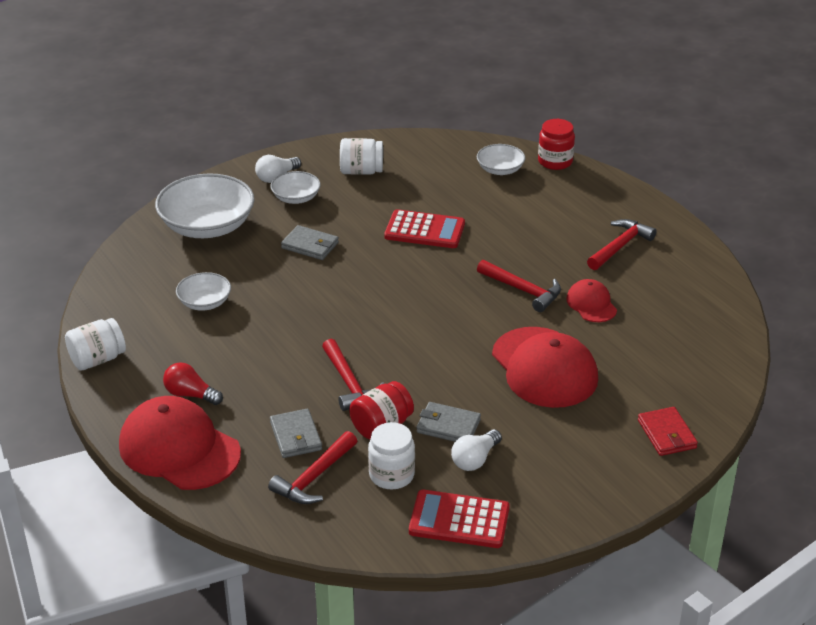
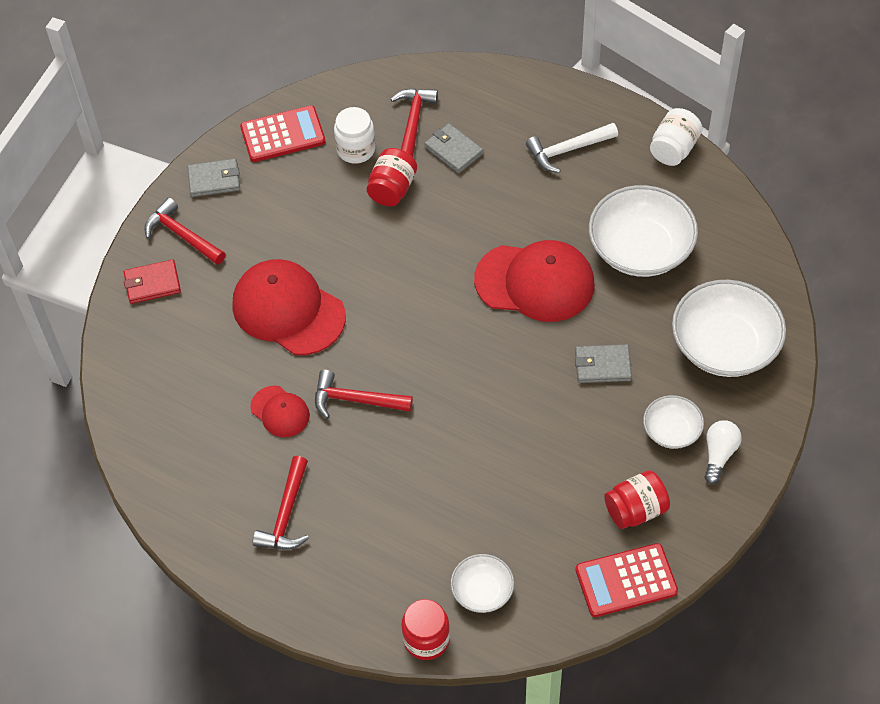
camera: 155 degrees right, 20 degrees up
(179, 449) = (533, 101): red cap -> red cap (535, 282)
(190, 395) = (567, 150): red light bulb -> white hammer
(204, 302) = (640, 248): white bowl -> white bowl, size x1.91
(349, 383) = (446, 218): red hammer -> red hammer (182, 235)
(361, 171) = (635, 510): white jar -> red jar
(424, 230) = (503, 443): red calculator -> red calculator (626, 581)
(448, 426) = (338, 212): grey wallet -> grey wallet (214, 180)
(475, 459) = (299, 191): white light bulb -> none
(666, 434) = (152, 283): red wallet -> red wallet turned 60 degrees counterclockwise

